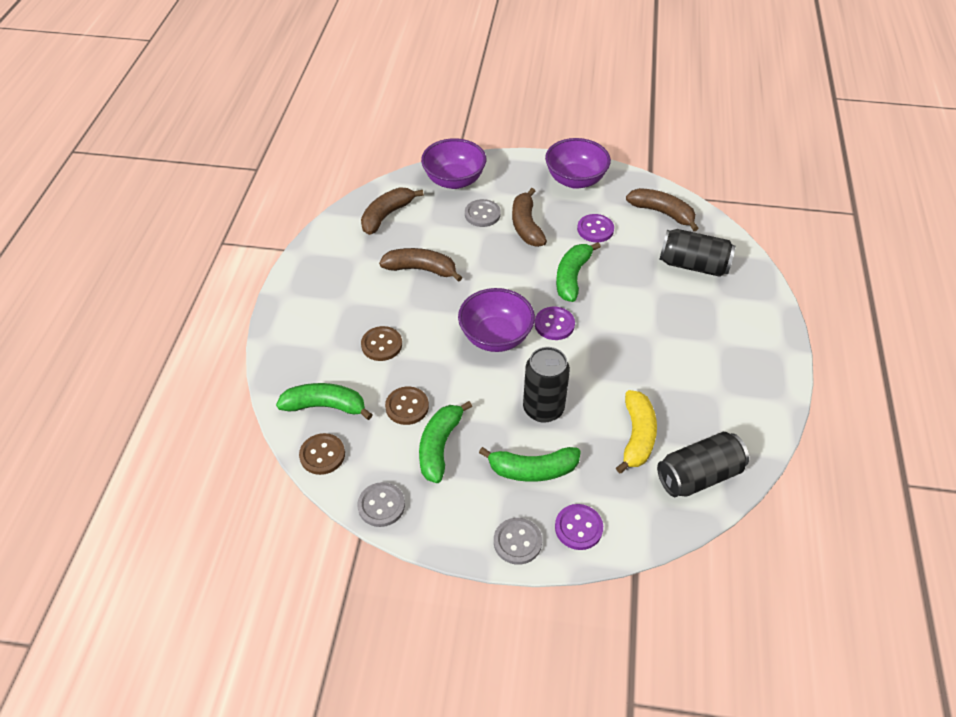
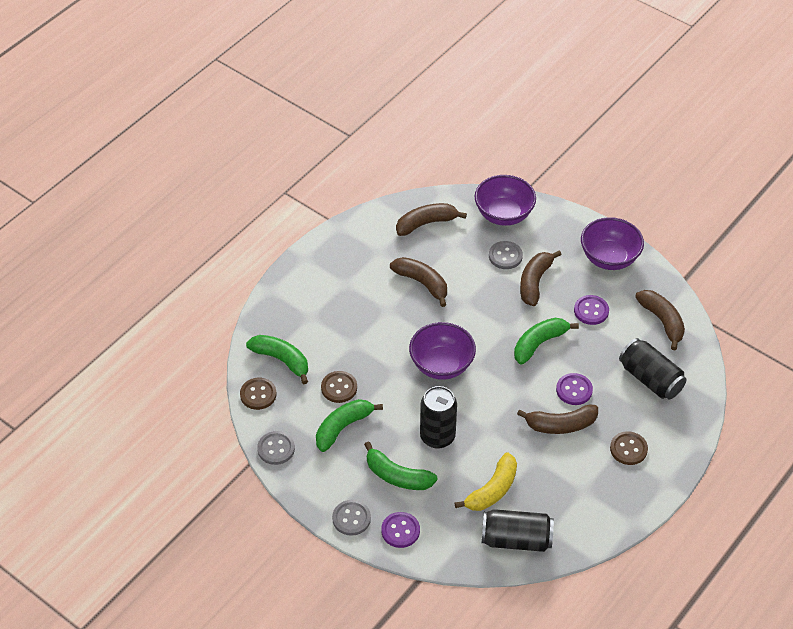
camera: 30 degrees right, 0 degrees up
(381, 345) = (351, 332): brown button -> brown button (628, 449)
(554, 324) = (495, 376): purple button -> purple button (574, 390)
(650, 342) = (560, 425): none -> brown banana

